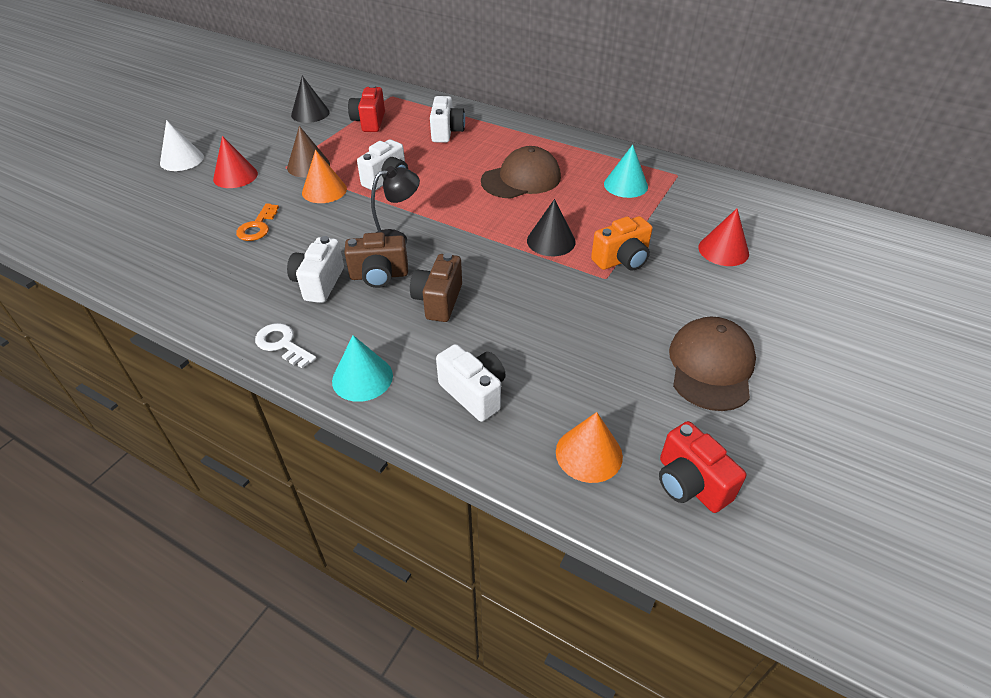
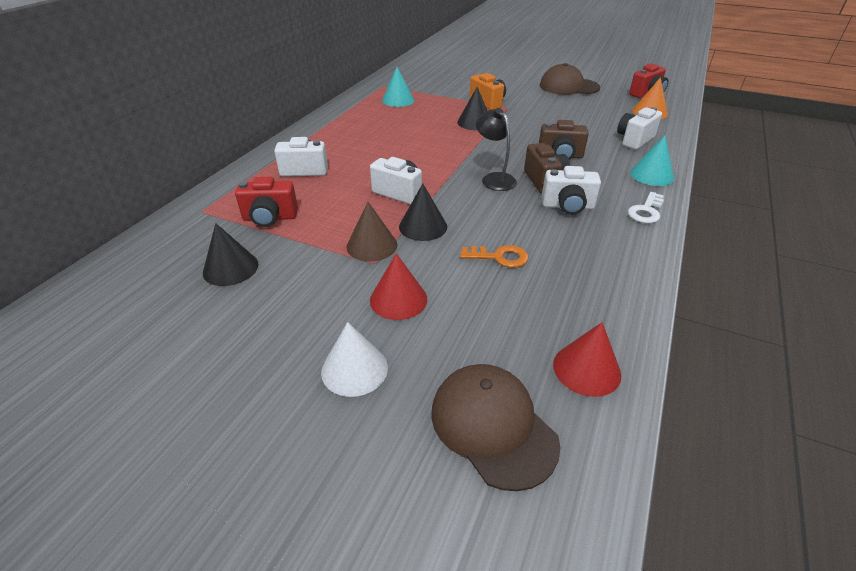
camera: 95 degrees left, 5 degrees down
(324, 190) = (423, 226): orange cone -> black cone
(521, 179) = (392, 134): brown cap -> brown cap (493, 426)
(723, 250) = (467, 79): red cone -> red cone (586, 369)

